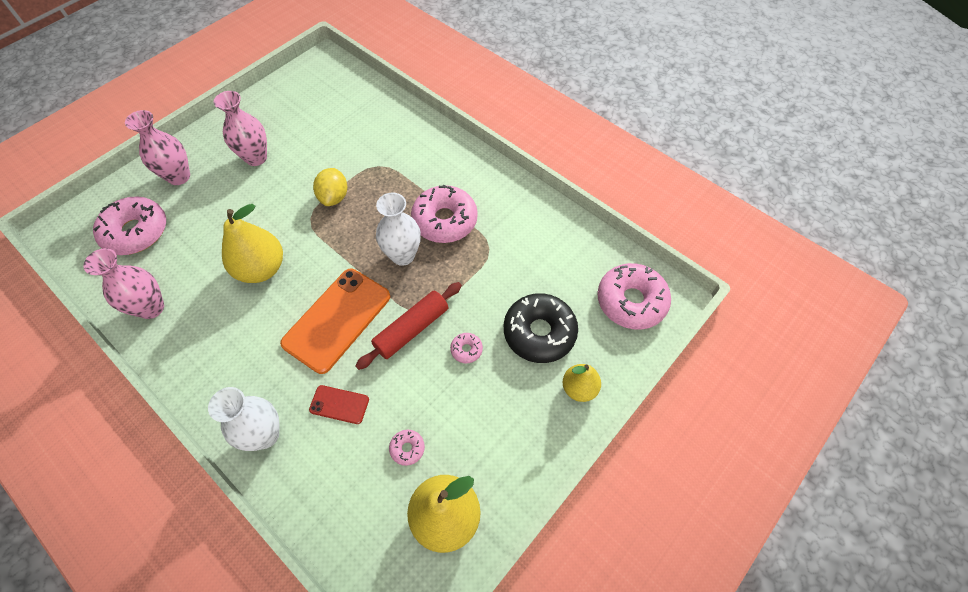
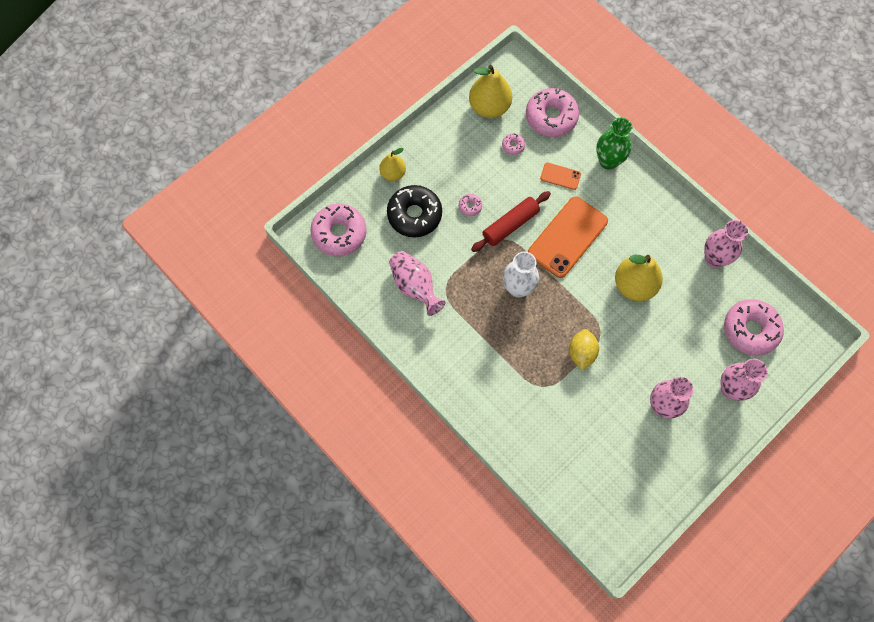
camera: 175 degrees left, 10 degrees up
(265, 435) = (608, 161): white vase -> green vase
(339, 404) = (560, 176): red phone -> orange phone
(445, 220) = (481, 319): pink donut -> pink donut (551, 117)
(525, 248) = (415, 286): none -> pink vase

